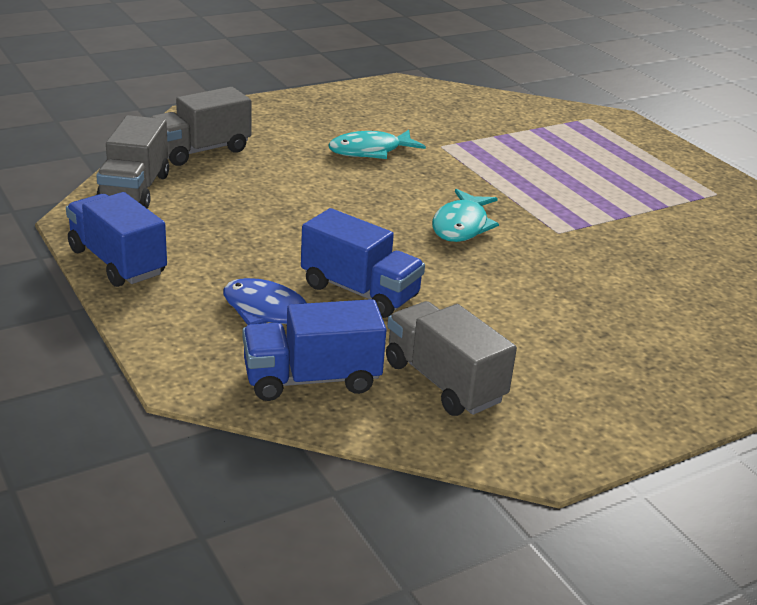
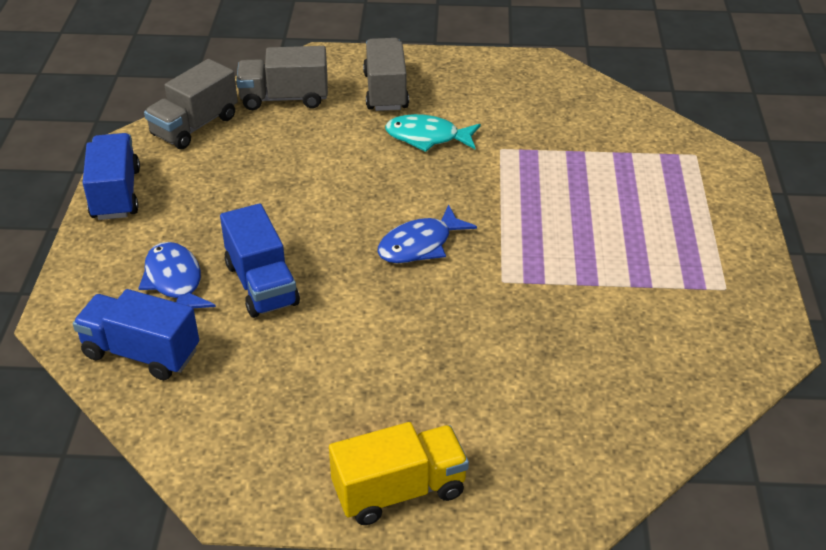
camera: 35 degrees right, 10 degrees up
(444, 382) = (233, 395): grey truck -> grey truck (386, 91)
(461, 226) = (420, 245): turquoise fish -> blue fish
(671, 399) = (399, 491): none -> yellow truck

